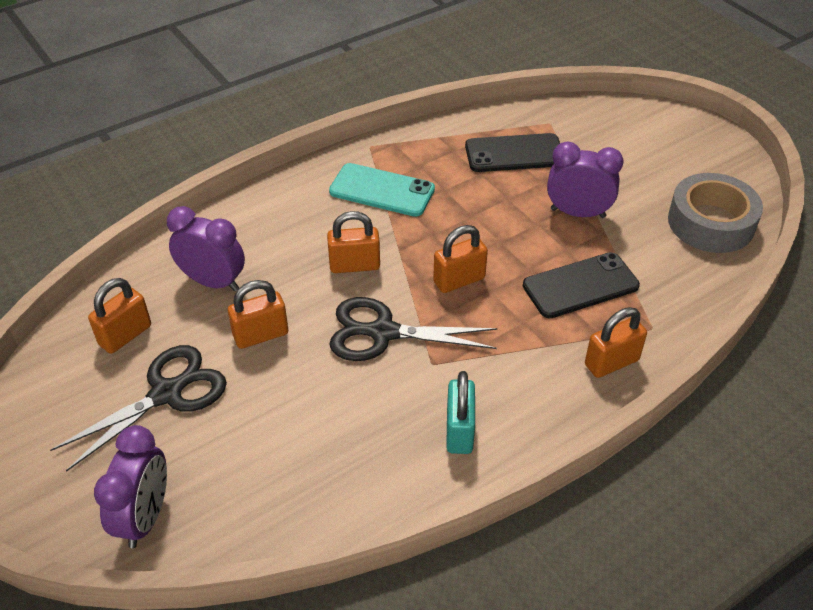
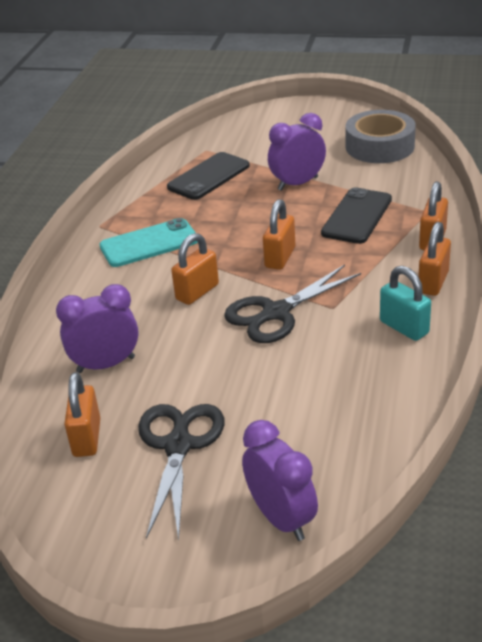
camera: 40 degrees left, 10 degrees down
(261, 335) = (194, 369): orange padlock -> orange padlock (433, 282)

